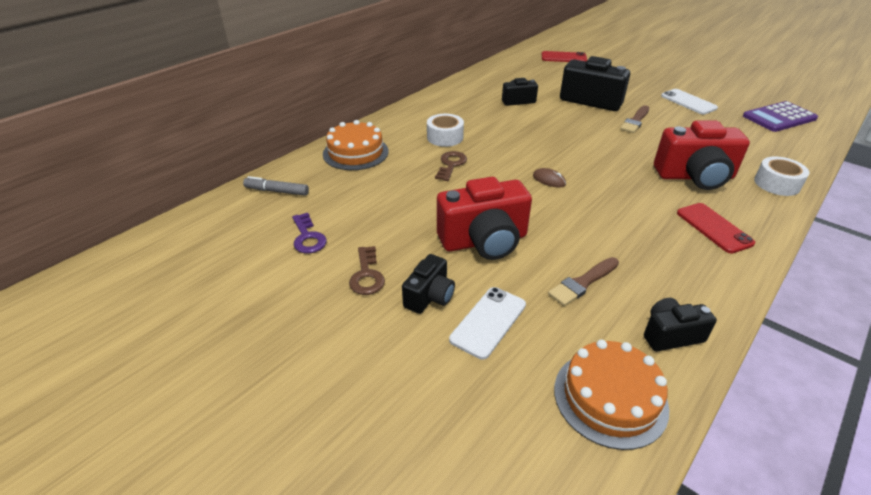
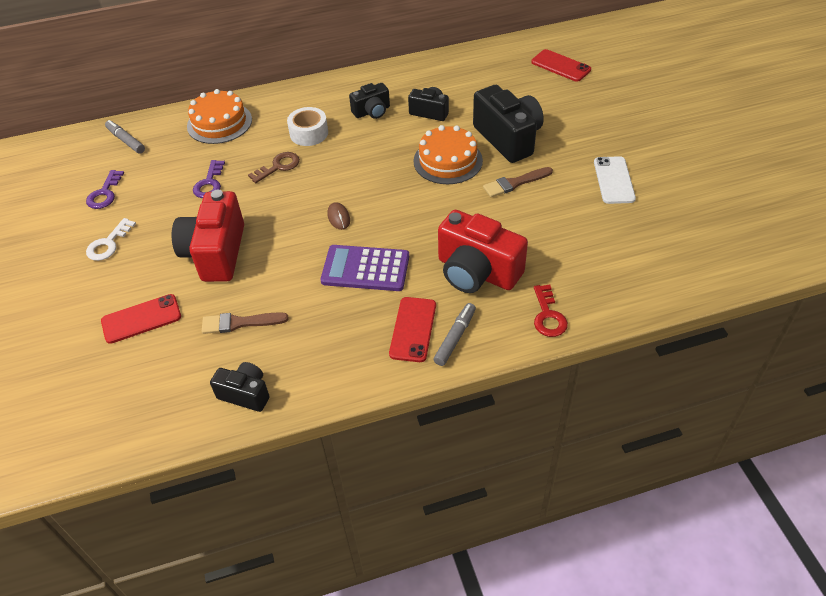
camera: 35 degrees right, 10 degrees up
(367, 275) = (108, 244): brown key -> white key
(405, 195) = (209, 183): none -> purple key
(429, 296) = (128, 280): black camera -> black camera (372, 111)
(484, 241) = (216, 253): red camera -> red camera turned 75 degrees clockwise
(488, 322) = (141, 319): white phone -> red phone
(610, 397) = (149, 410): orange cake -> orange cake (448, 161)
(747, 220) = (455, 337): none -> grey marker
(777, 184) = (548, 316): white tape -> red key
(779, 117) = (691, 242): purple calculator -> purple calculator (365, 269)

